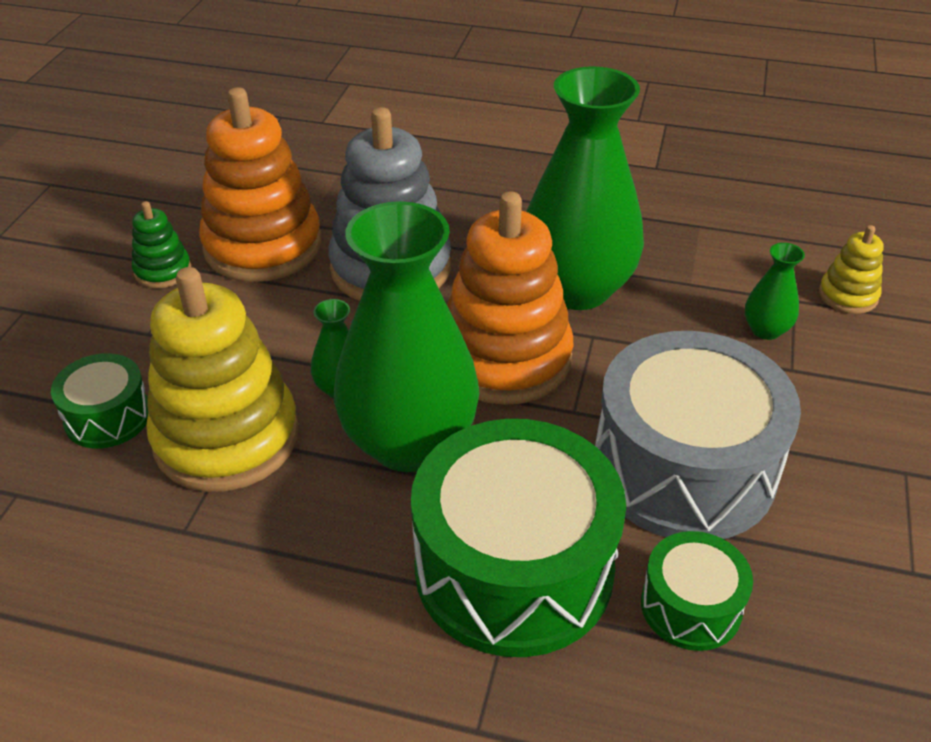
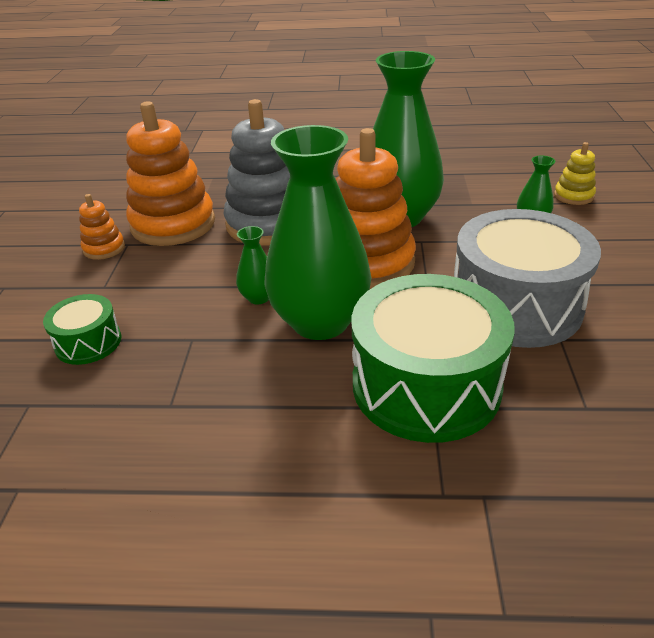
camera: 10 degrees left, 5 degrees down
(163, 271) = (104, 248): green stacking toy -> orange stacking toy
(226, 437) = (184, 340): yellow stacking toy -> none
(691, 606) = (559, 385): green drum -> none

